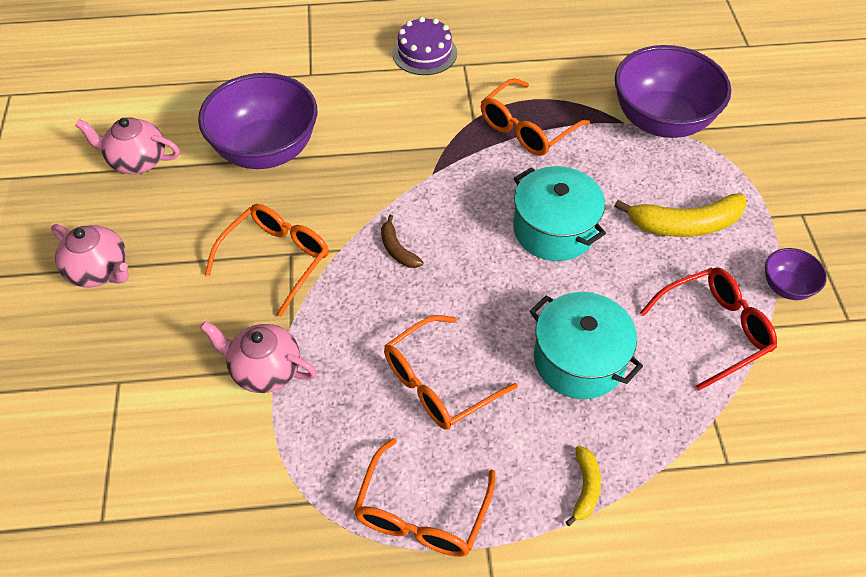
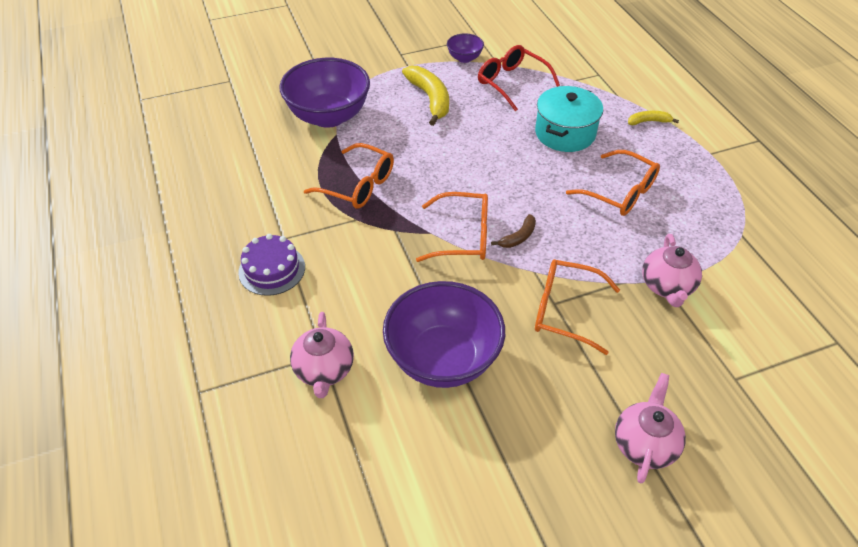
camera: 105 degrees left, 5 degrees down
(137, 161) = (498, 473): pink teapot -> pink teapot (324, 370)
(422, 512) = (710, 183): orange glasses -> orange glasses (462, 236)
(554, 230) = (461, 157): turquoise pot -> none

